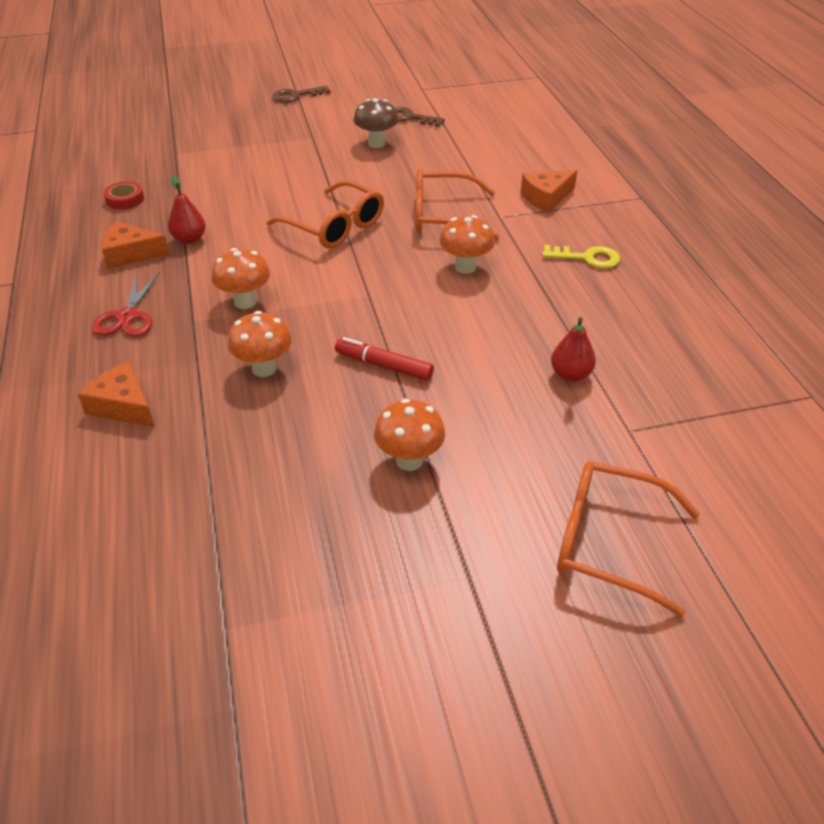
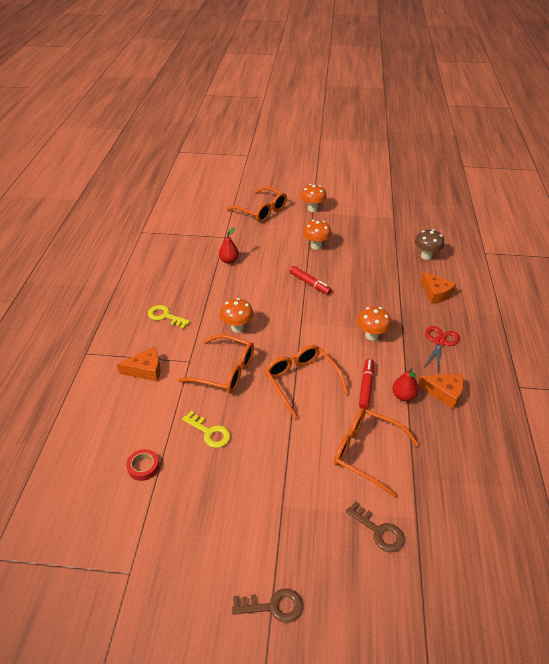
camera: 160 degrees left, 0 degrees up
(125, 199) = (456, 457): red tape -> red tape (143, 467)
(233, 184) = (366, 452): none -> orange glasses
(244, 239) = (366, 386): none -> red marker
(264, 368) = (367, 295): orange mushroom -> orange mushroom (312, 209)
(376, 143) = (229, 476): brown mushroom -> brown mushroom (426, 256)
(409, 118) = (177, 512): brown key -> brown key (378, 531)
(420, 165) = (209, 432): none -> yellow key

